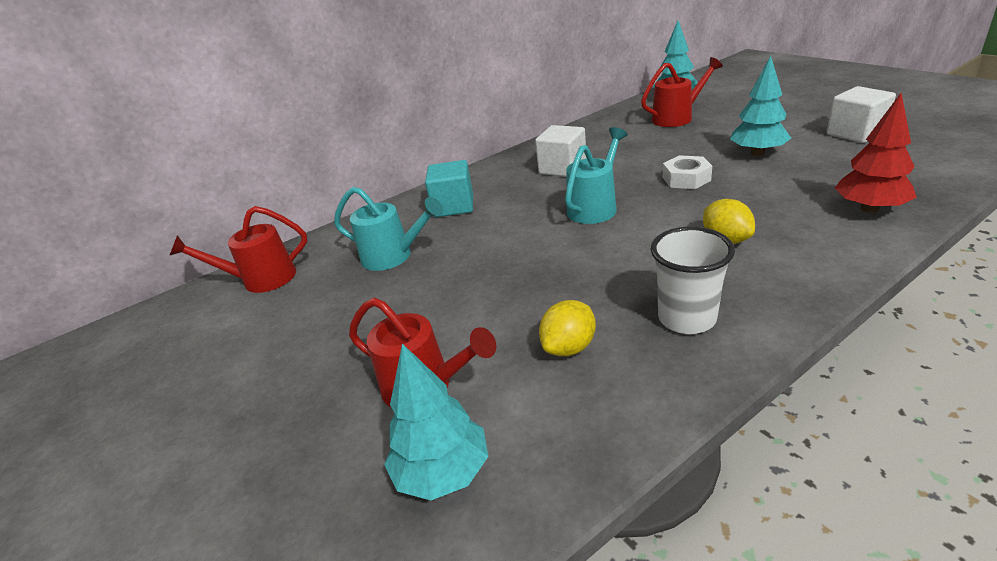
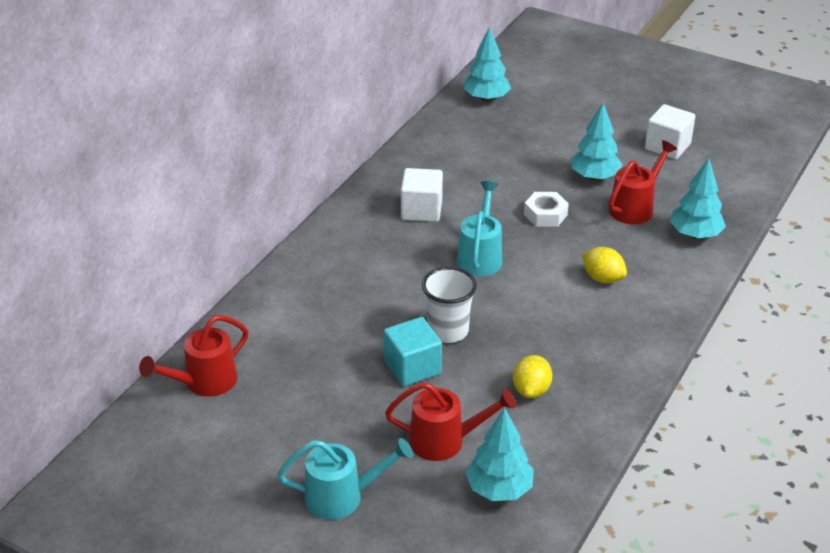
camera: 30 degrees left, 5 degrees up
(394, 256) = (324, 336): turquoise watering can -> turquoise watering can (343, 497)
(453, 206) = (339, 271): turquoise cube -> turquoise cube (412, 367)
(677, 117) = (502, 129): red watering can -> red watering can (635, 207)
(687, 318) = (601, 352): white cup -> white cup (448, 331)
(869, 208) = (695, 234): red tree -> turquoise tree

